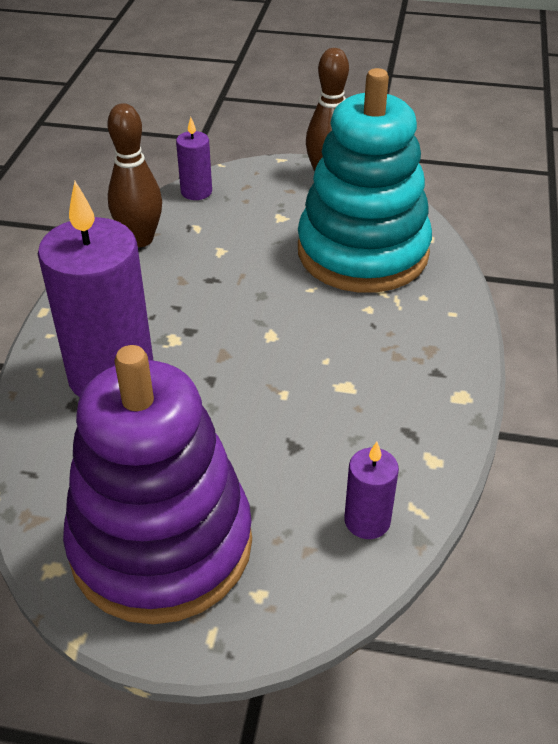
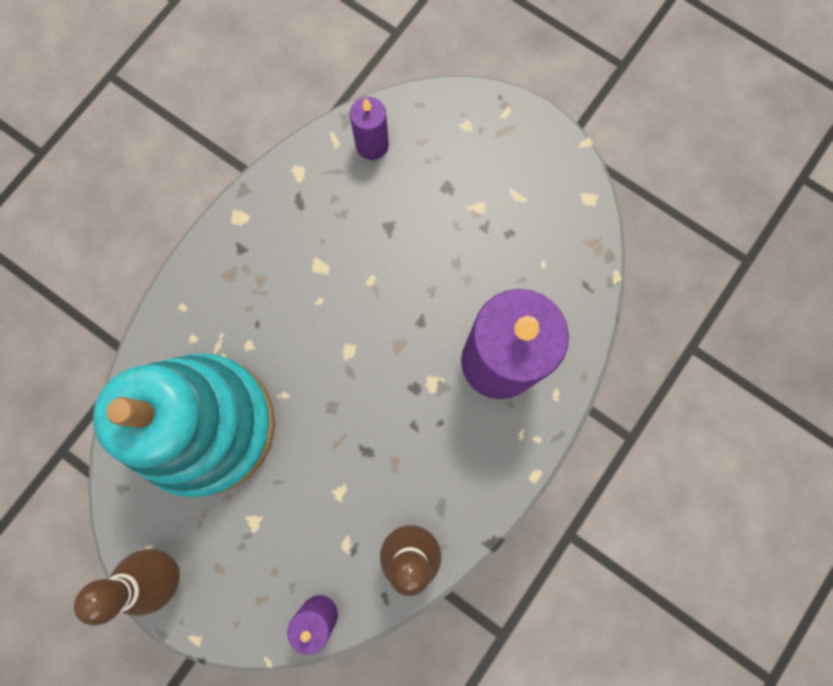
camera: 155 degrees left, 35 degrees up
(161, 544) = (513, 186): purple stacking toy -> none

